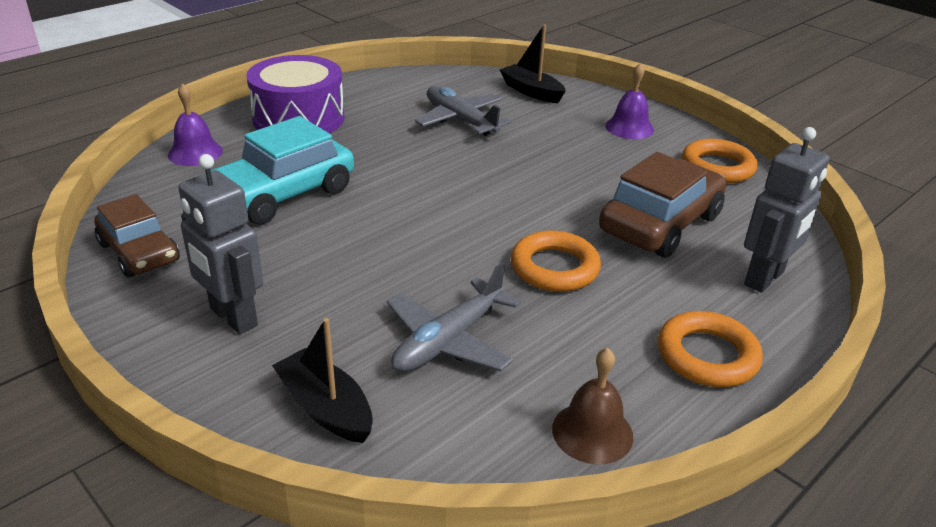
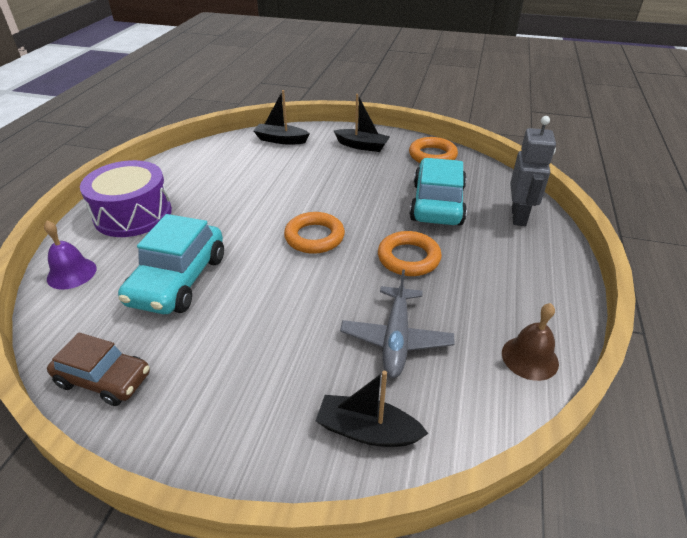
camera: 30 degrees left, 5 degrees up
(233, 317) = (234, 396): grey robot -> none
(460, 120) = (254, 175): grey plane -> none
(629, 127) = (362, 146): purple bell -> black boat
(660, 224) = (437, 204): brown car -> turquoise car
(707, 356) = (537, 278): orange ring -> orange ring (314, 237)

